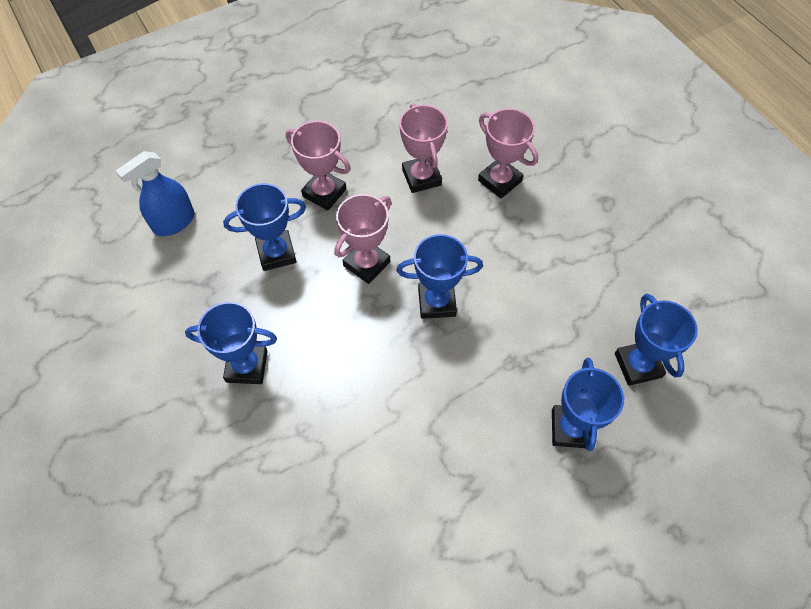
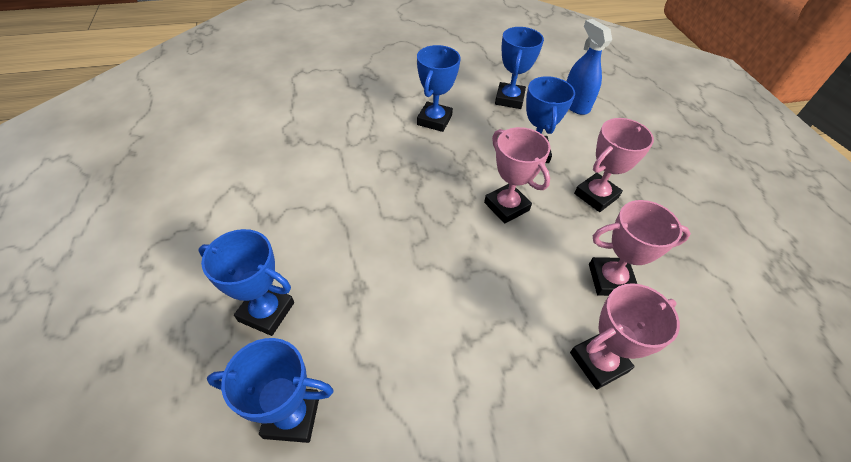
camera: 105 degrees right, 10 degrees down
(436, 302) = (447, 246): blue trophy -> blue trophy (509, 99)

